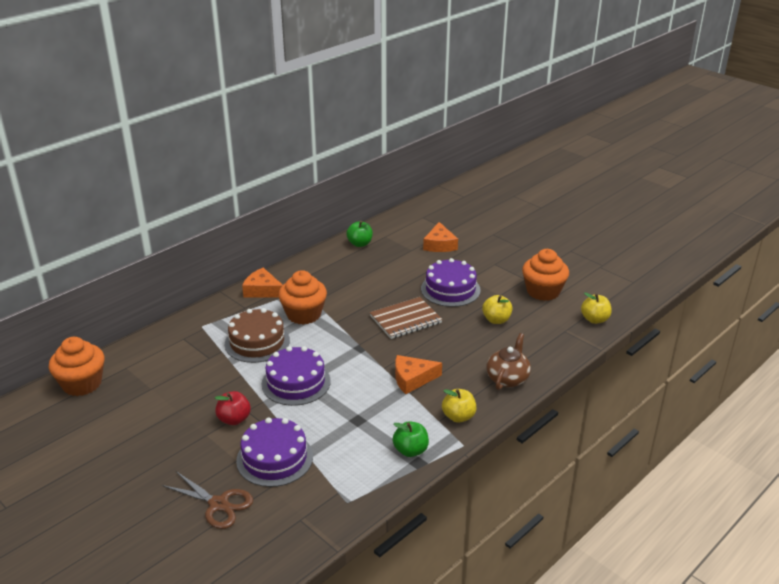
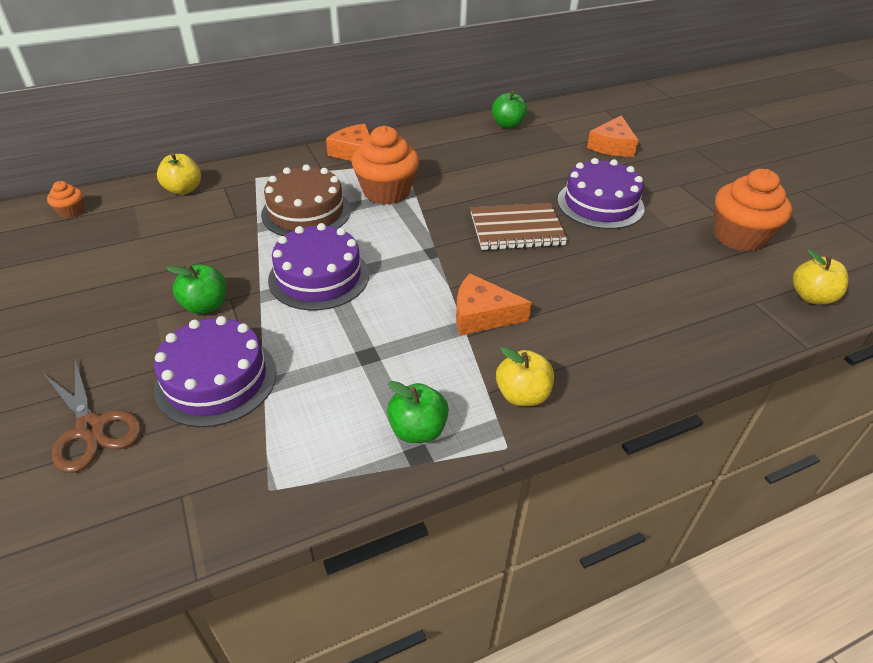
camera: 20 degrees right, 10 degrees up
(82, 384) = (71, 211): orange cupcake -> orange cupcake, size x0.47
(234, 419) = (205, 306): red apple -> green apple
(496, 320) = (650, 260): yellow apple -> yellow apple (184, 190)
(507, 378) = (630, 354): brown teapot -> none

